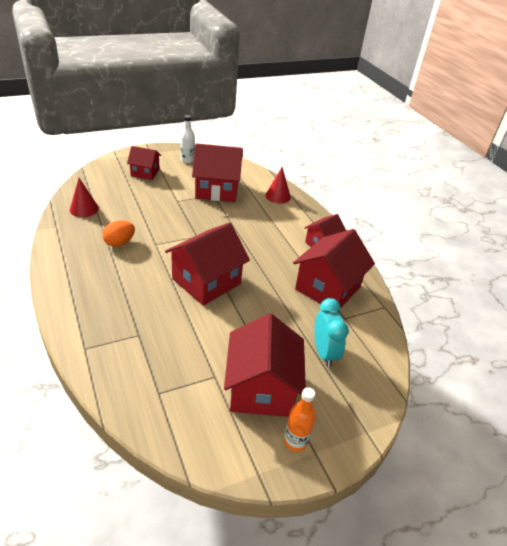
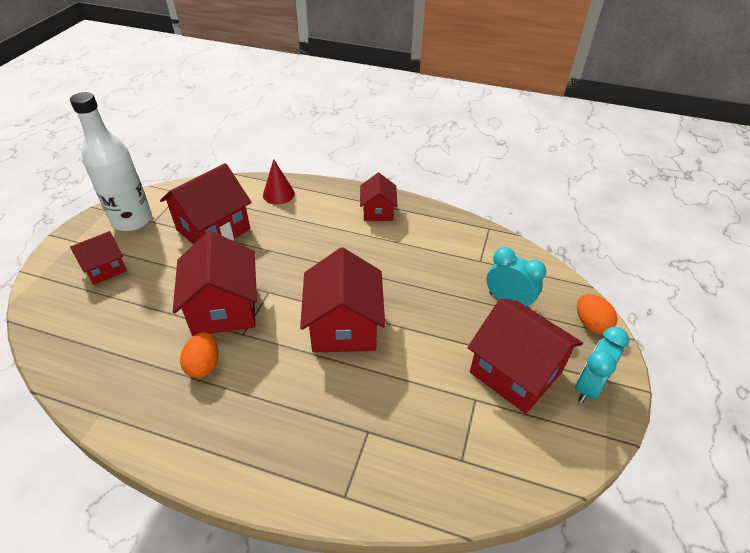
camera: 45 degrees left, 5 degrees up
(84, 209) = (99, 365): red cone -> none
(187, 160) = (132, 220): white bottle -> white bottle, size x2.01
(295, 441) = (588, 386): orange bottle -> turquoise clock
(327, 288) = (436, 247): red house -> red house (224, 308)
(362, 415) = (591, 324): none -> orange egg

